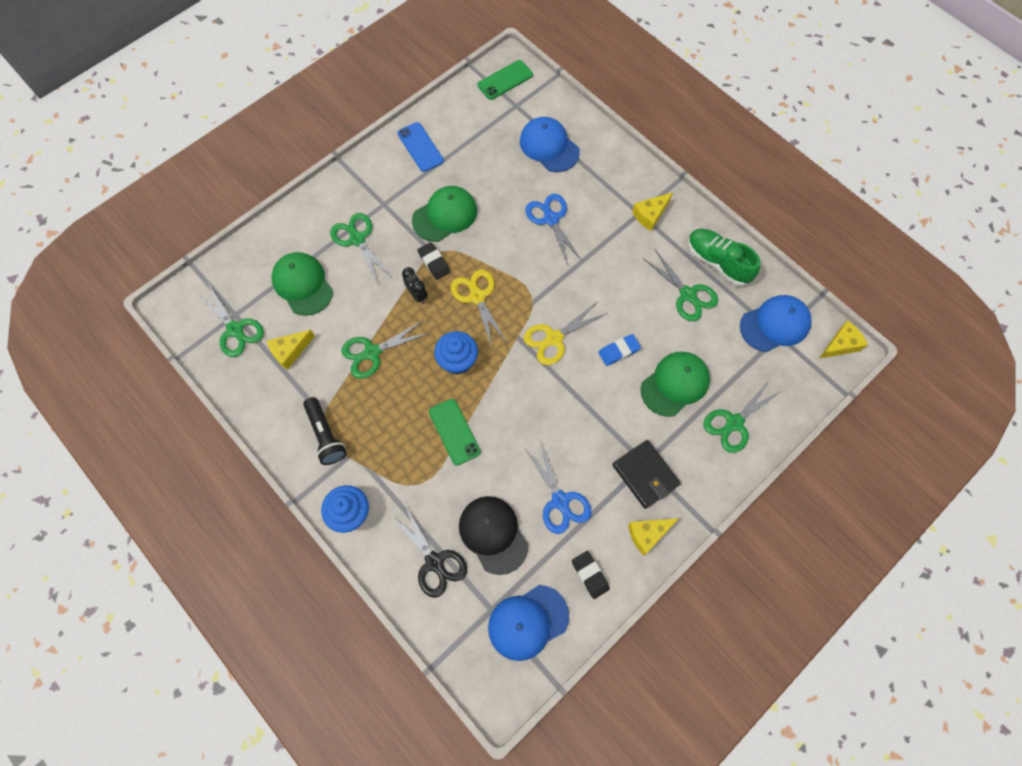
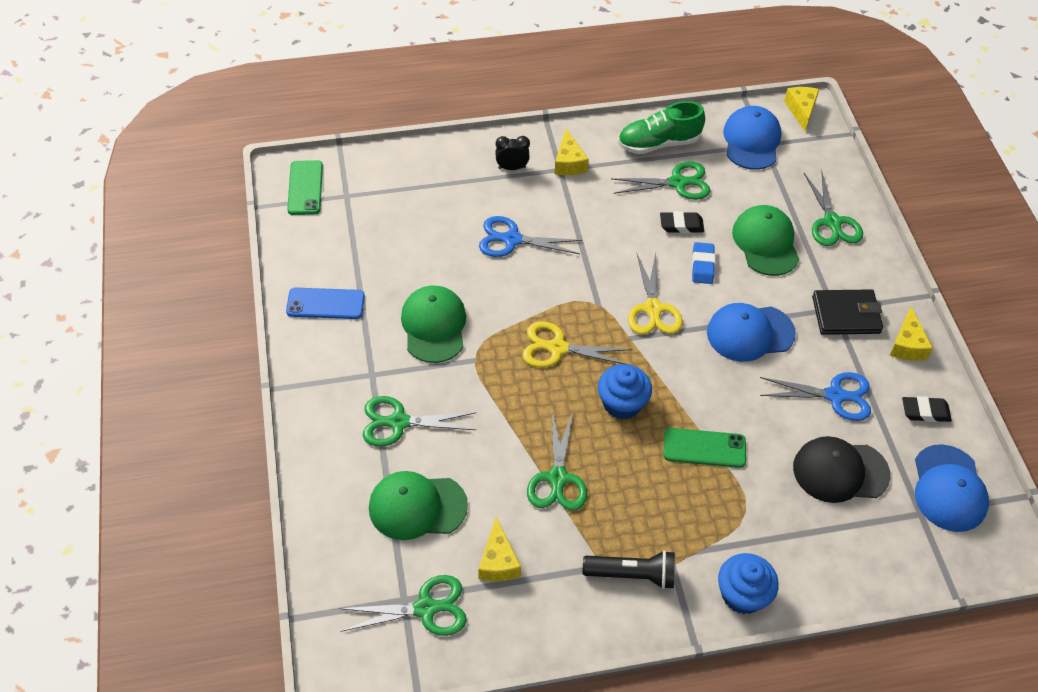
camera: 60 degrees left, 15 degrees down
(417, 295) = (515, 400): black clock -> black clock (512, 168)
(434, 262) = (486, 365): black eraser -> black eraser (681, 225)
(434, 562) = (842, 539): black scissors -> none
(549, 146) = (422, 196): blue cap -> blue cap (750, 333)

